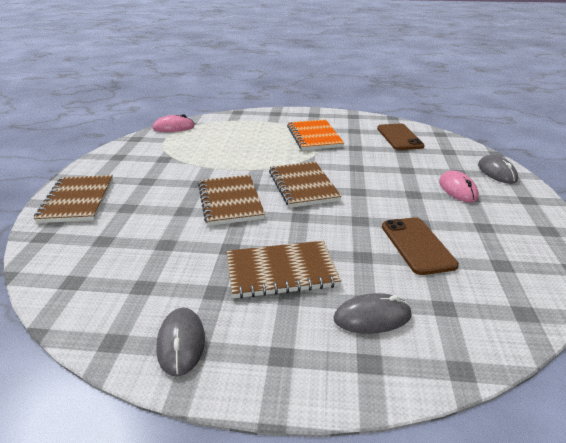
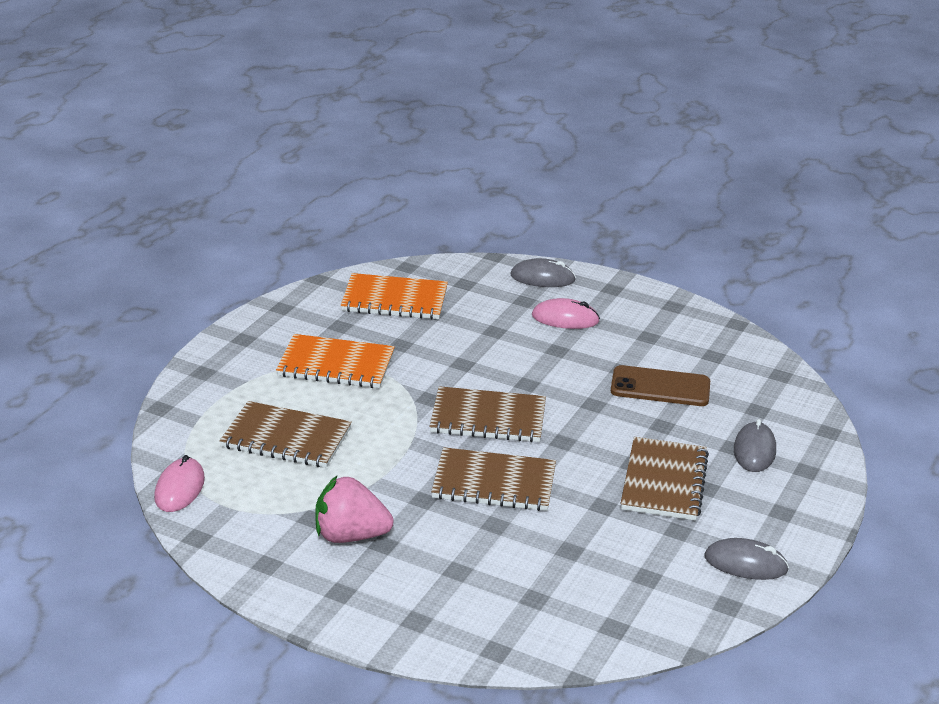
camera: 70 degrees left, 0 degrees up
(77, 200) = (407, 615): brown notebook -> brown notebook (286, 438)
(151, 171) = (350, 536): none -> pink strawberry
(399, 137) = (394, 300): brown phone -> orange notebook

